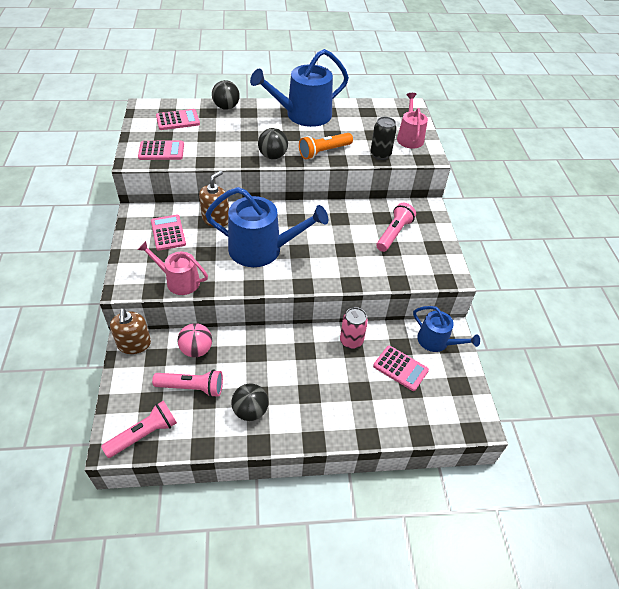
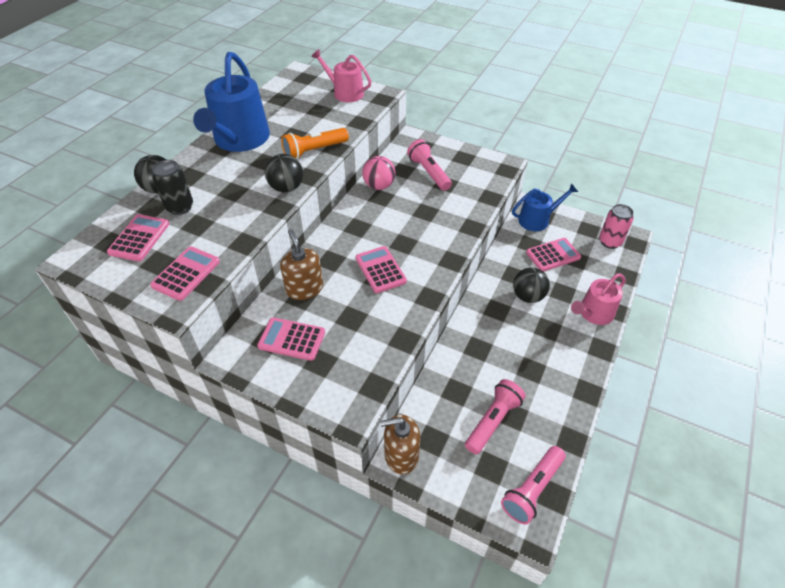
camera: 55 degrees left, 0 degrees up
(134, 344) = (401, 455): brown soap dispenser -> brown soap dispenser turned 150 degrees clockwise
(144, 434) = (532, 489): pink flashlight -> pink flashlight turned 135 degrees counterclockwise
(179, 281) = (378, 357): pink watering can -> pink watering can (593, 313)
(196, 350) = (445, 397): pink ball -> pink ball (379, 186)
(250, 411) = (546, 382): black ball -> black ball (528, 296)
(262, 249) = (380, 270): blue watering can -> pink calculator
(324, 152) = (314, 151): orange flashlight -> orange flashlight turned 60 degrees clockwise
(351, 341) = (505, 272): pink can -> pink can (610, 242)
(380, 155) = (353, 119): black can -> black can (180, 207)

